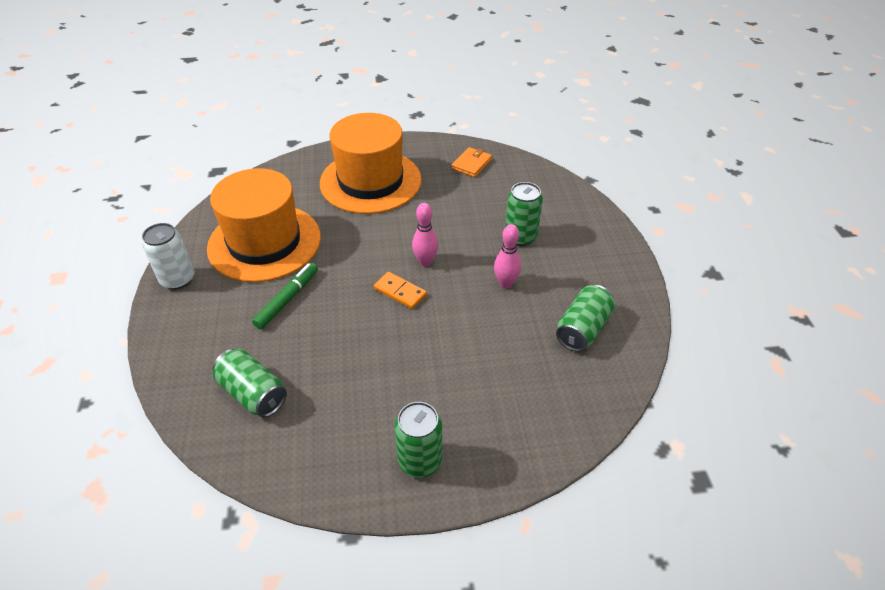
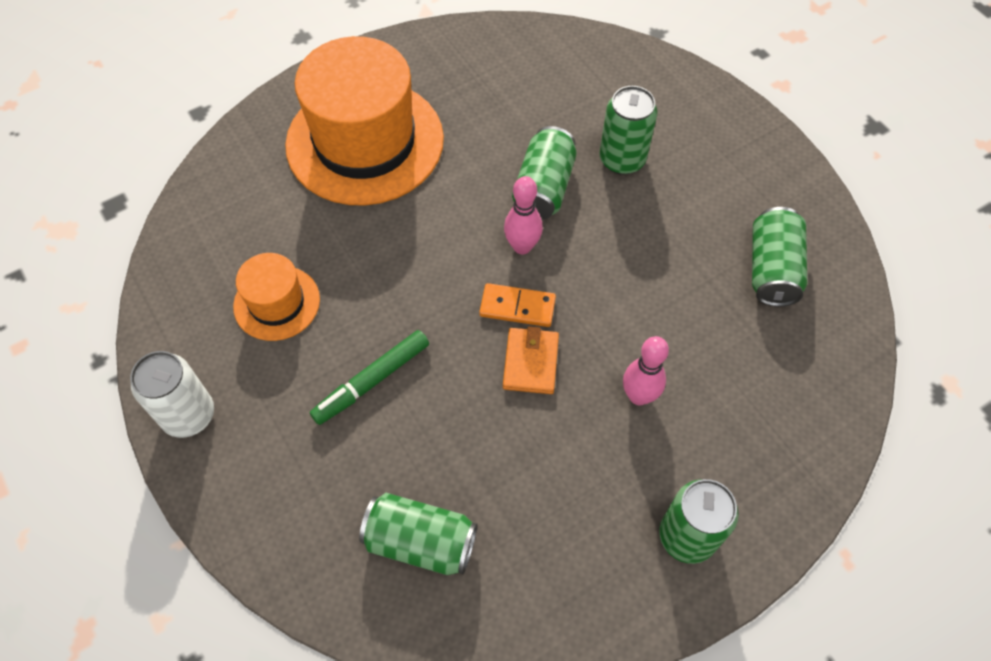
camera: 25 degrees left, 15 degrees up
(264, 242) = (277, 303): orange hat -> orange hat, size x0.49
(287, 299) = (372, 381): green marker -> green marker turned 135 degrees counterclockwise
(460, 236) = (543, 188): none -> green can
(472, 164) = (490, 62): orange wallet -> orange wallet (531, 362)
(505, 283) = (644, 239): pink bowling pin -> pink bowling pin (638, 396)

